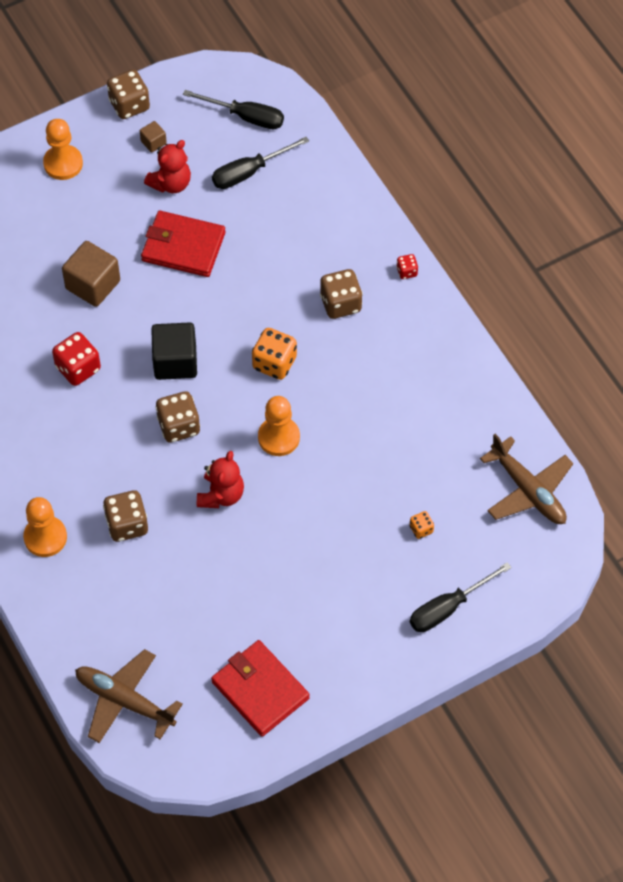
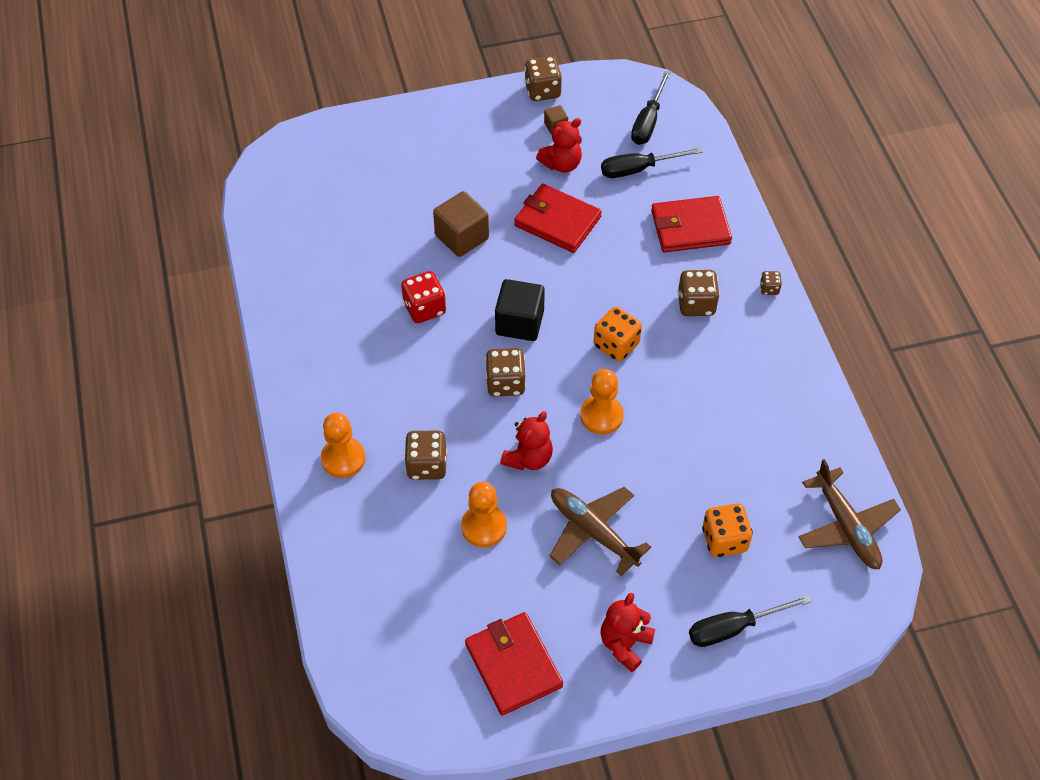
camera: 15 degrees right, 5 degrees down
(63, 163) = (466, 127): orange pawn -> orange pawn (484, 527)
(124, 700) = (370, 641): brown plane -> brown plane (593, 532)
(246, 117) = (648, 122): black screwdriver -> black screwdriver turned 75 degrees clockwise
(315, 224) = (690, 227): none -> red wallet
(355, 646) = (625, 644): none -> red teddy bear
(406, 272) = (769, 289): red dice -> brown dice
(421, 529) = (724, 540): orange dice -> orange dice, size x1.93

